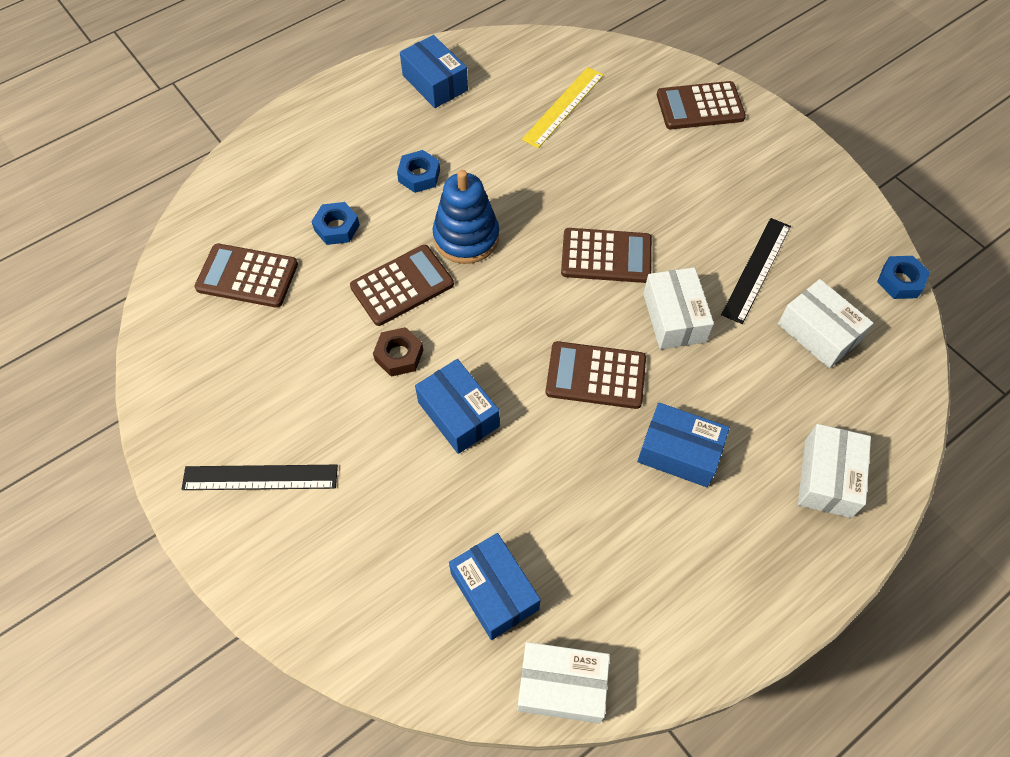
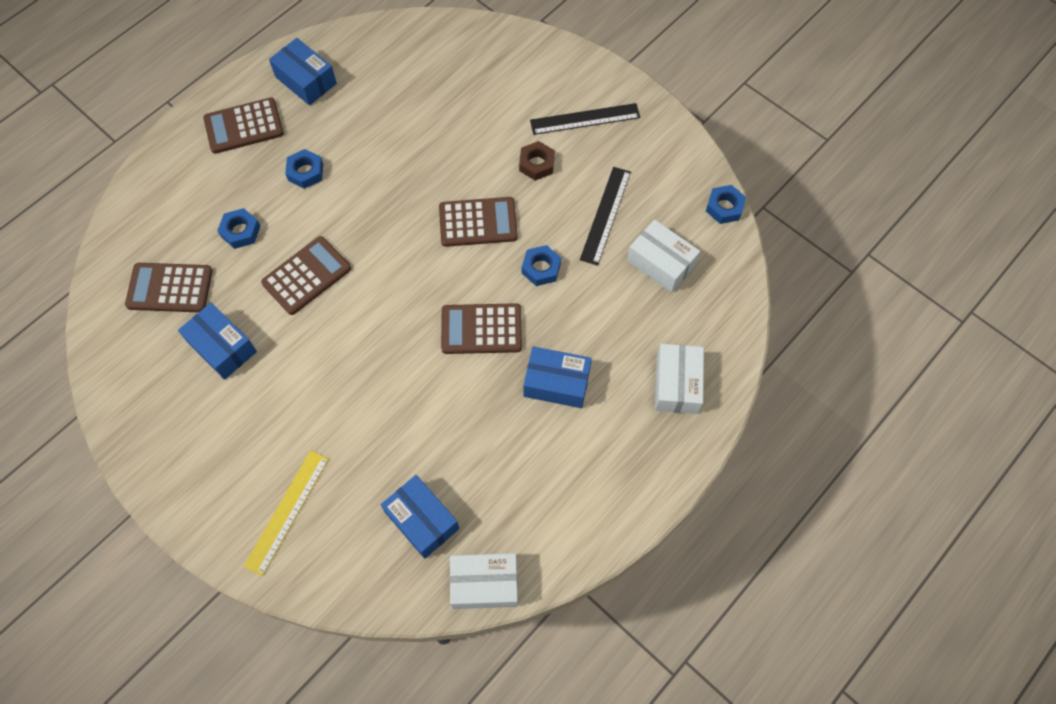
camera: 10 degrees left, 5 degrees up
(260, 477) = (214, 461): black ruler -> black ruler (585, 119)
(399, 355) = (314, 338): brown nut -> brown nut (536, 164)
(458, 414) = (372, 380): blue box -> blue box (222, 347)
(466, 237) = (355, 223): blue stacking toy -> none
(563, 107) = (424, 87): yellow ruler -> yellow ruler (287, 511)
(674, 317) = (541, 268): white box -> blue nut
(700, 106) = (544, 70): brown calculator -> brown calculator (244, 126)

